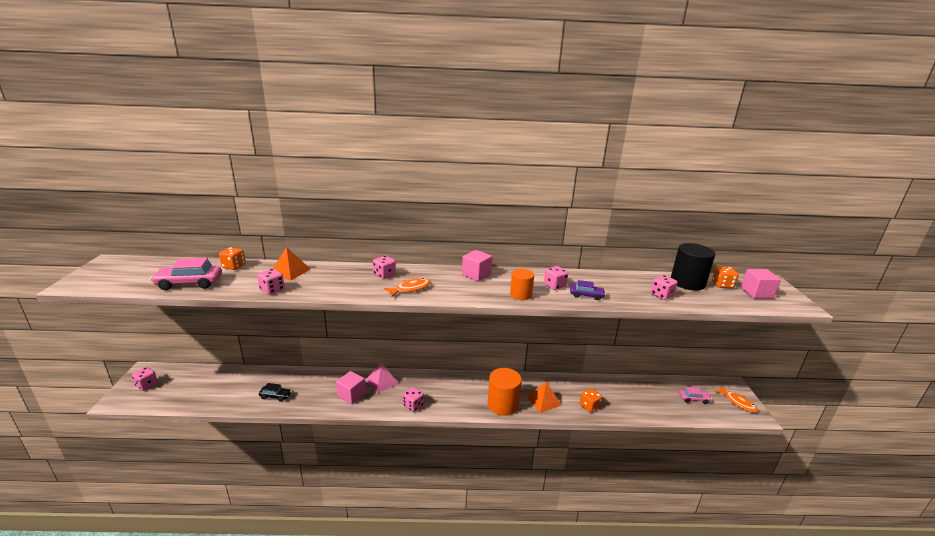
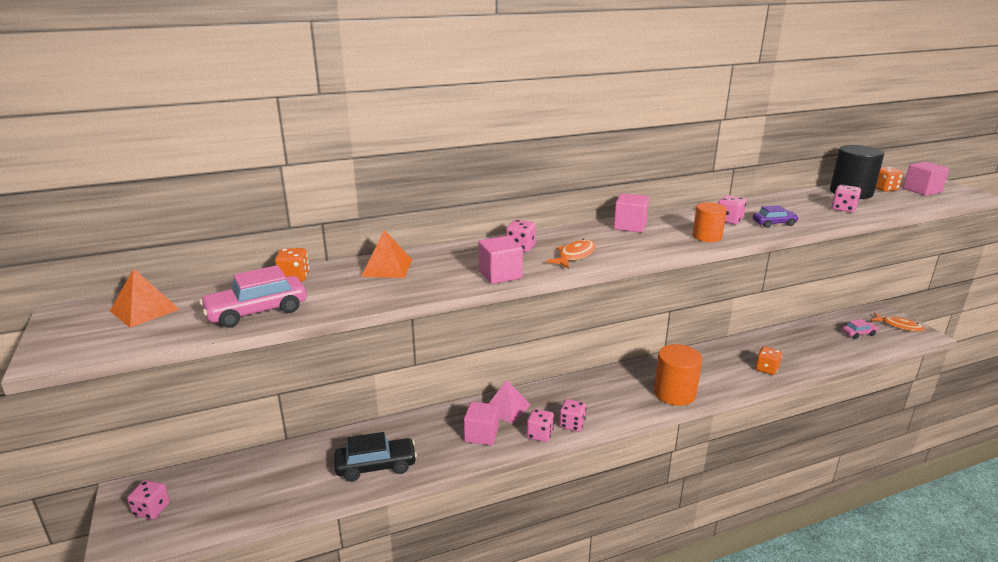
camera: 20 degrees left, 0 degrees up
(272, 289) = (395, 293): pink dice -> pink dice (540, 434)
(275, 396) = (376, 466): black car -> black car, size x1.72
(347, 291) = (500, 275): none -> pink cube
(543, 400) = (714, 377): orange pyramid -> orange pyramid (144, 310)

